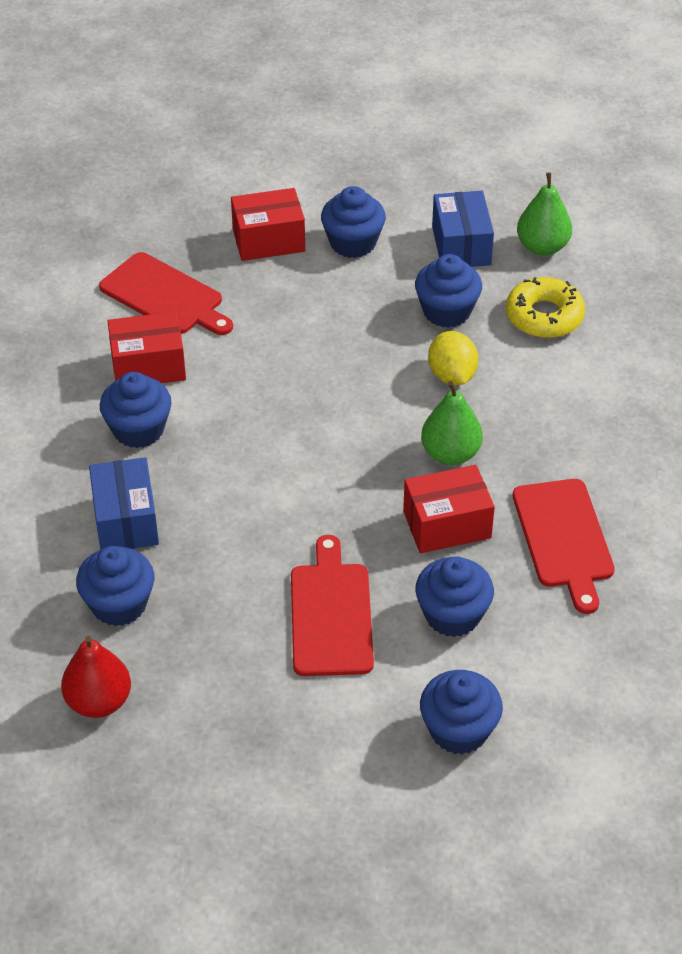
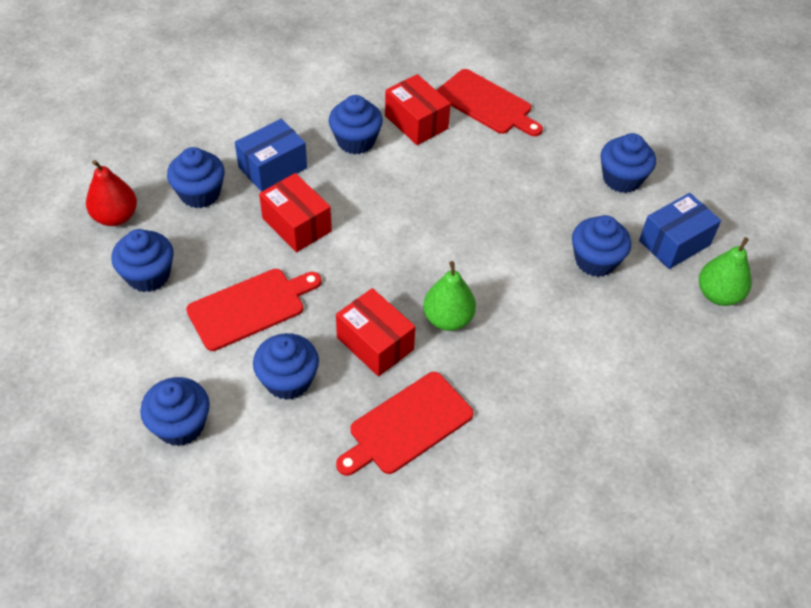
camera: 60 degrees right, 5 degrees up
(165, 296) = (487, 104): red cutting board -> red cutting board turned 60 degrees counterclockwise
(220, 696) = (148, 275): none -> blue cupcake
(268, 240) = (585, 133): red box -> red box (297, 225)
(452, 375) = (529, 289): yellow lemon -> none
(544, 316) = (640, 324): yellow donut -> none

